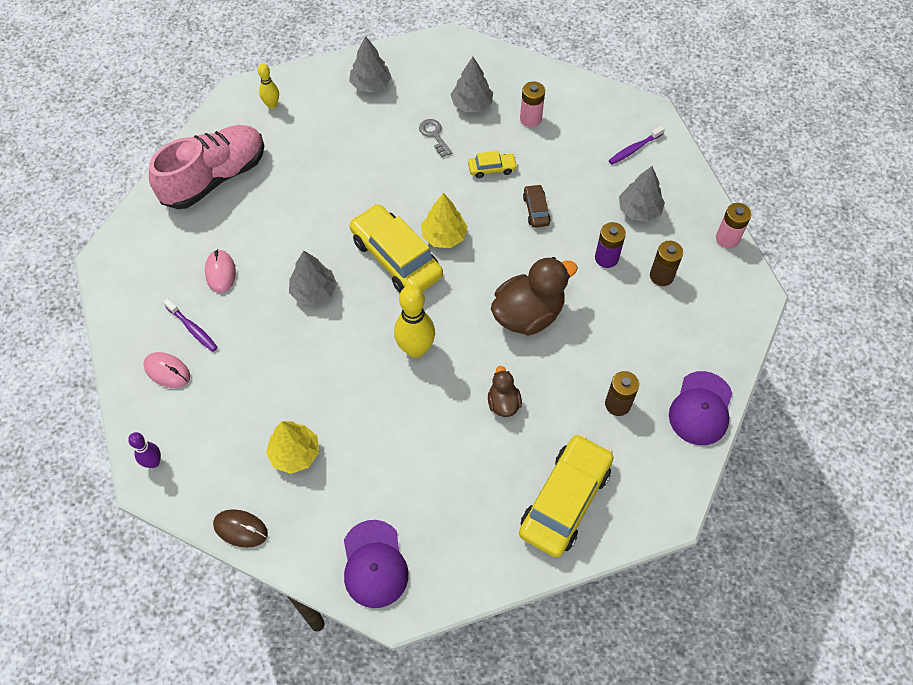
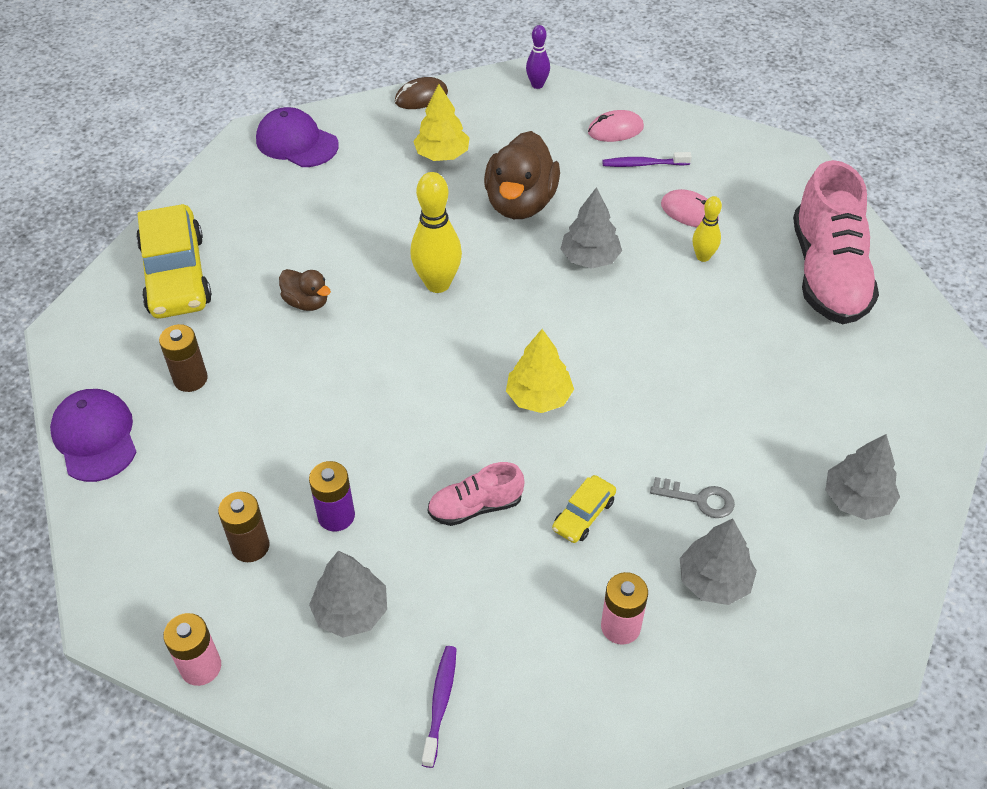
camera: 135 degrees right, 10 degrees down
(272, 105) = (907, 383): yellow bowling pin -> yellow bowling pin (703, 257)
(396, 258) = (557, 341): yellow car -> none
(528, 314) = (363, 390): brown duck -> brown duck (520, 203)
(536, 210) = (475, 507): brown car -> pink shoe

